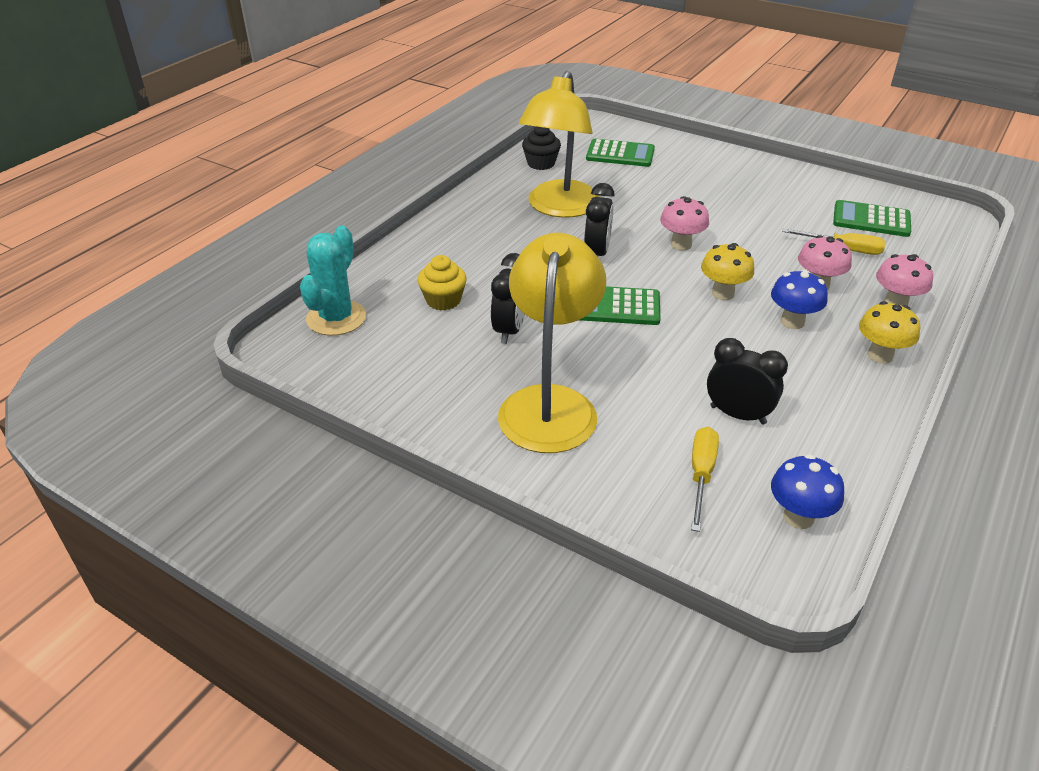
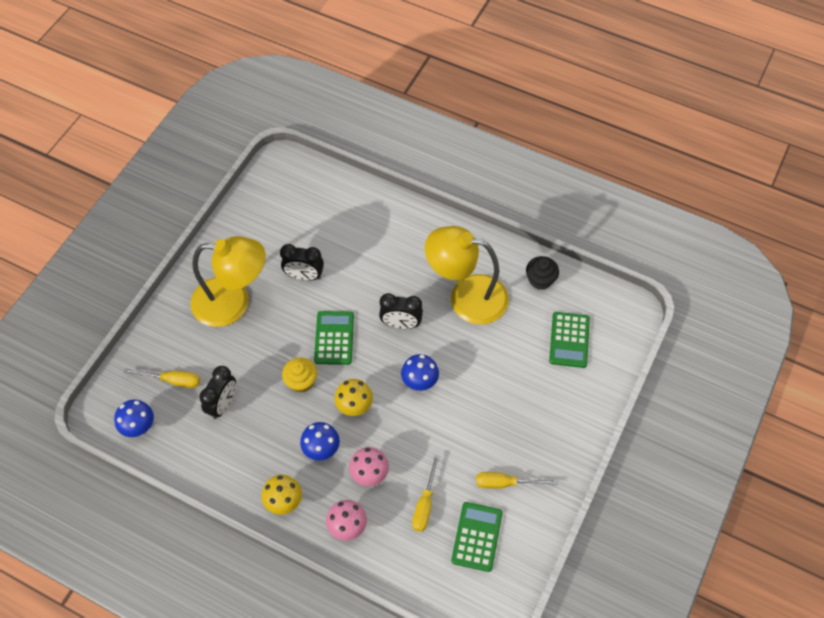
camera: 85 degrees right, 20 degrees up
(336, 318) = (313, 182): turquoise cactus -> none
(443, 300) = (335, 236): yellow cupcake -> yellow cupcake (301, 381)
(681, 245) = (419, 382): pink mushroom -> blue mushroom
(801, 200) = (505, 483): none -> yellow screwdriver

